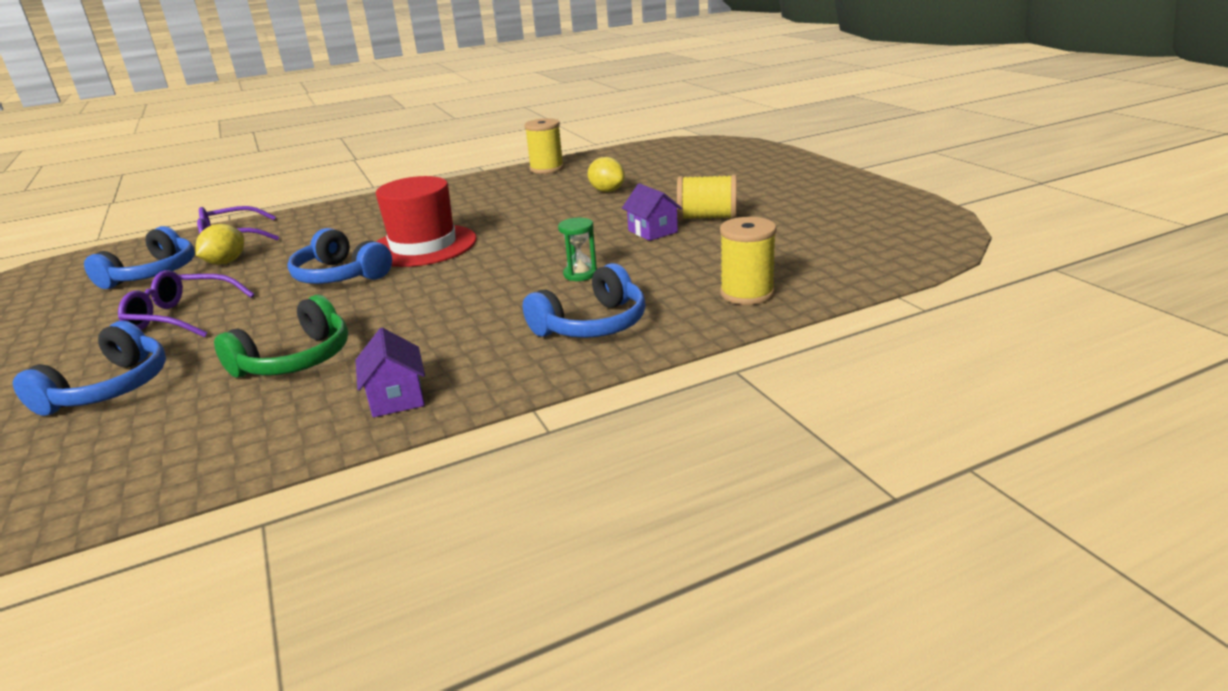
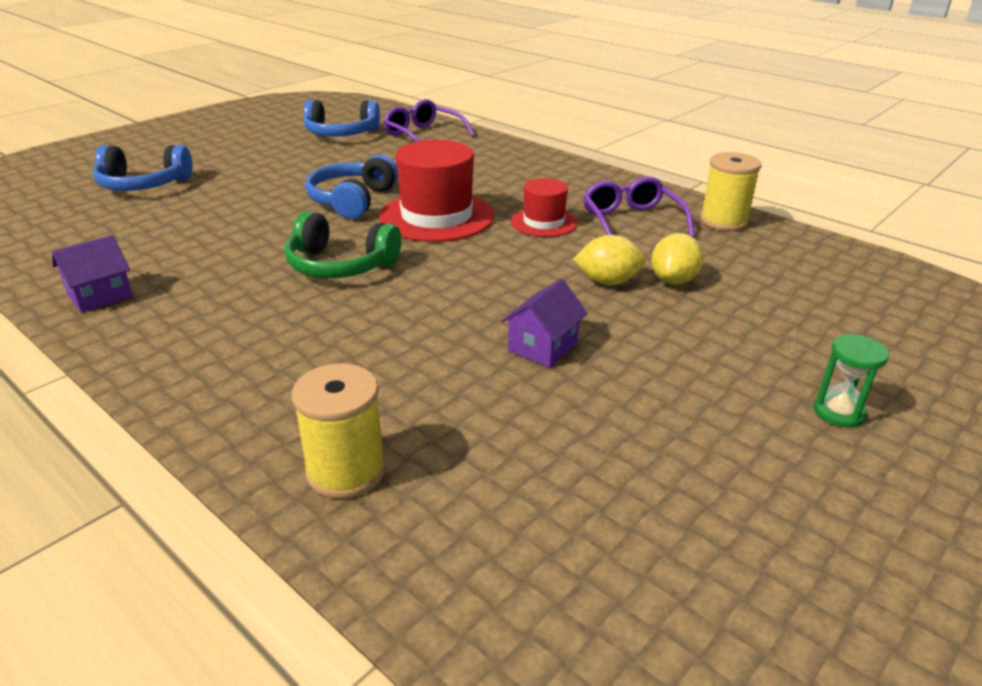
camera: 65 degrees right, 5 degrees up
(181, 317) = (262, 168): purple glasses -> purple glasses (631, 222)
(226, 262) = (371, 149): yellow lemon -> yellow lemon (607, 282)
(295, 360) = (180, 233): green headphones -> green headphones (340, 265)
(483, 213) = (544, 222): none -> red hat
(580, 274) = (384, 324): green hourglass -> green hourglass (839, 412)
(592, 324) = (245, 363): blue headphones -> none
(707, 217) = (621, 383): yellow spool -> none

